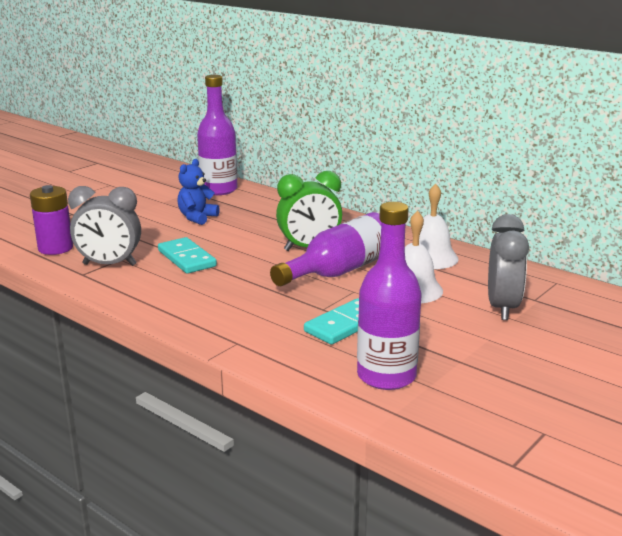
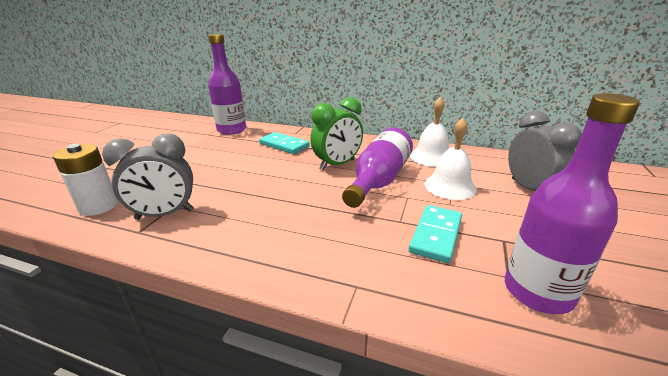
camera: 20 degrees left, 5 degrees up
(55, 248) = (98, 206): purple battery -> white battery
(186, 258) = (240, 193): turquoise domino -> turquoise domino (284, 145)
(197, 218) = (227, 154): blue teddy bear -> none

